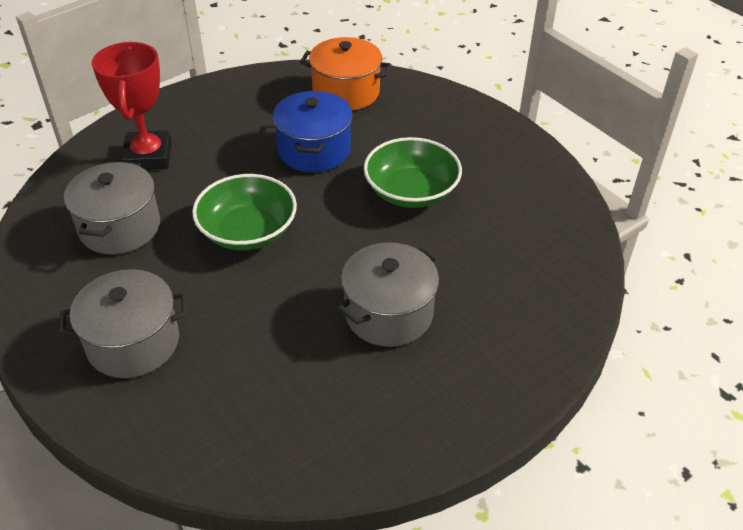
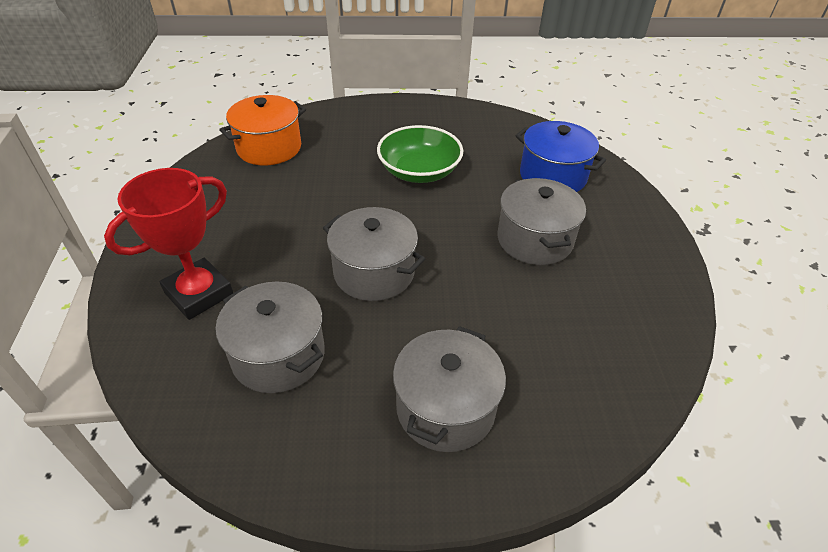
camera: 55 degrees left, 0 degrees up
(148, 156) = (199, 293): red trophy -> red trophy turned 75 degrees counterclockwise
(248, 231) = (374, 272): green bowl -> grey pot
(314, 150) = (318, 194): blue pot -> blue pot (553, 176)

